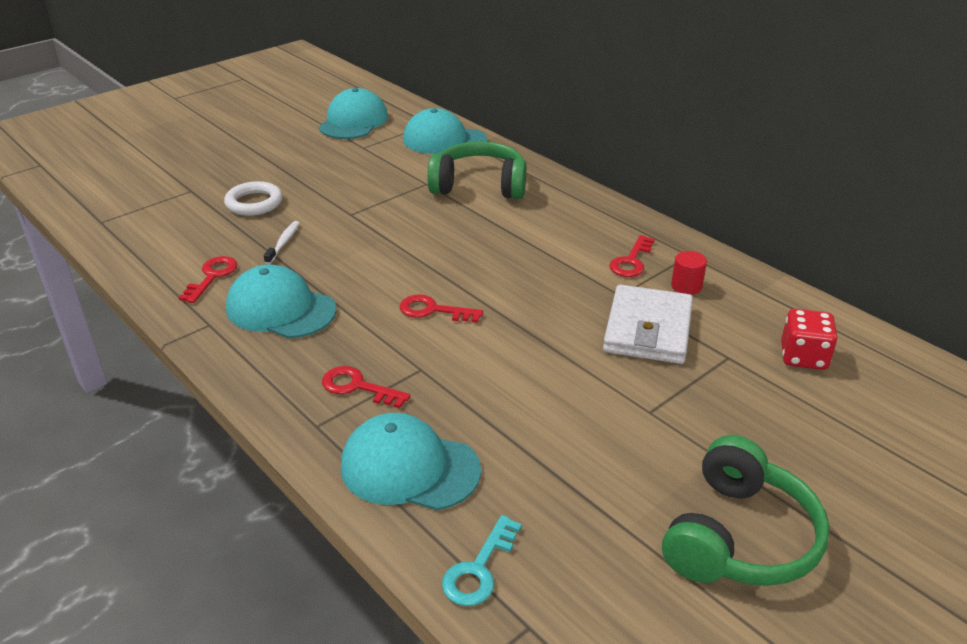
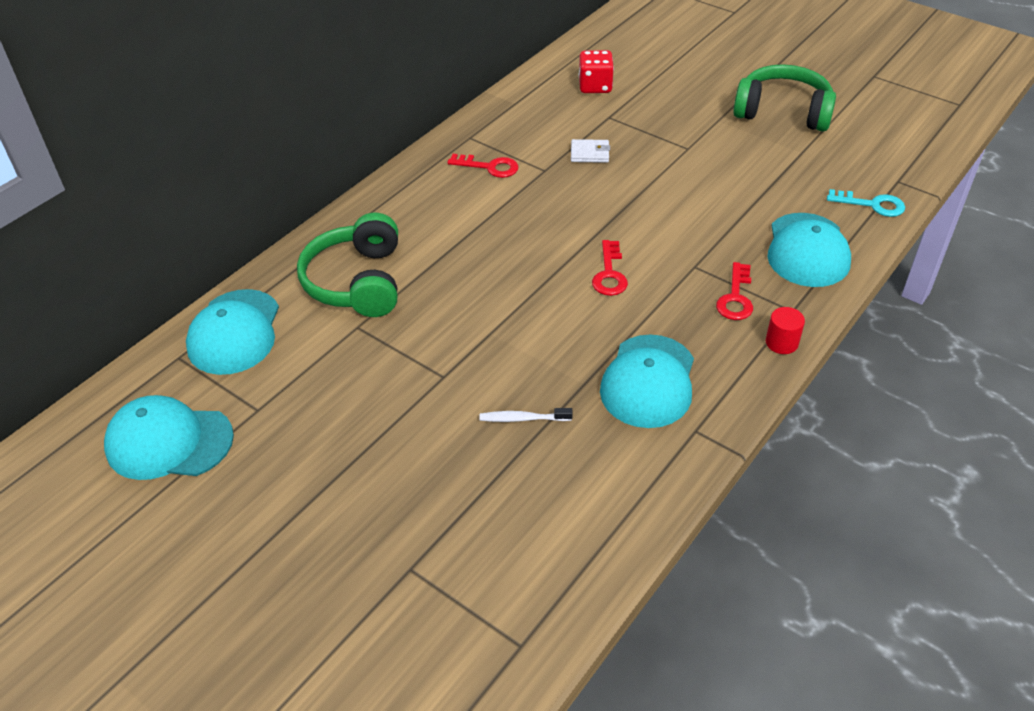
camera: 100 degrees left, 10 degrees up
(212, 276) = (611, 460): red key -> none
(254, 203) = (434, 479): white ring -> none
(647, 329) = (590, 153): white wallet -> white wallet, size x0.47
(686, 286) = (520, 137): red cylinder -> red cylinder (781, 342)

